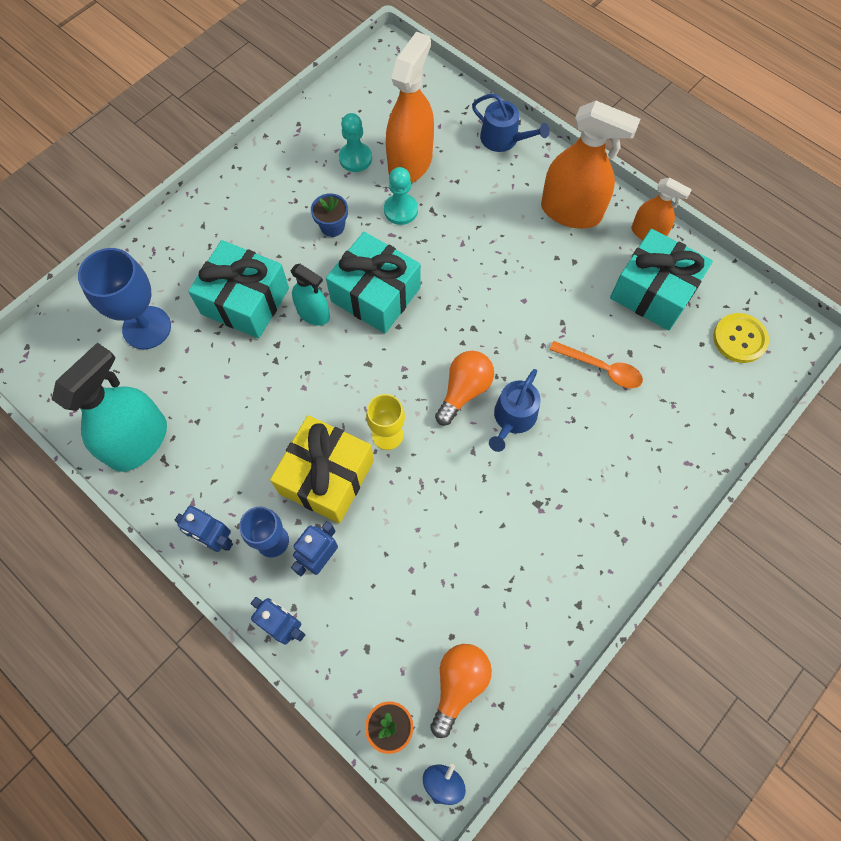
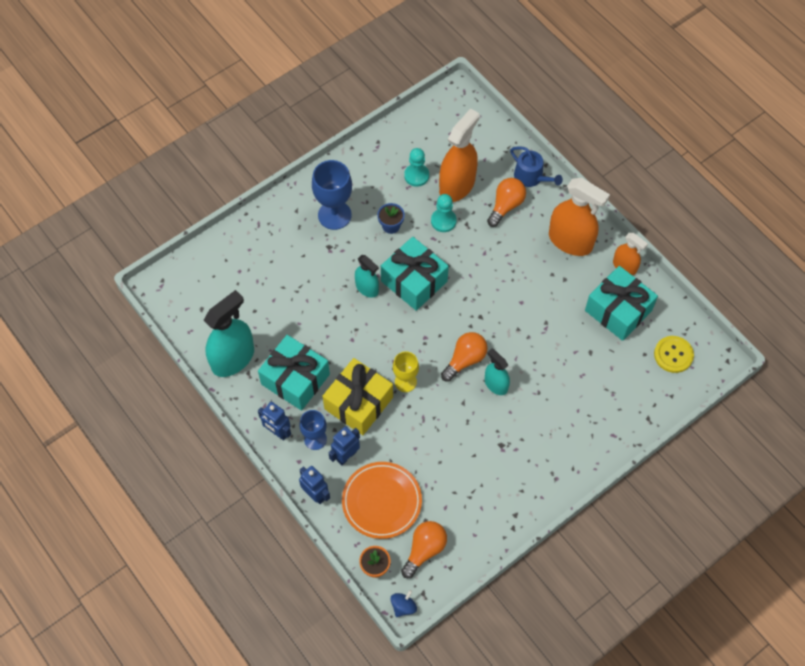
camera: 10 degrees right, 5 degrees down
(147, 328) = (247, 280): blue goblet -> blue goblet (334, 215)
(245, 301) = (319, 271): turquoise gift -> turquoise gift (295, 379)
(383, 619) = (382, 501): none -> orange plate
(478, 179) = (506, 206): none -> orange light bulb
(513, 418) = (496, 384): blue watering can -> turquoise spray bottle
(601, 368) = (567, 360): orange spoon -> none

